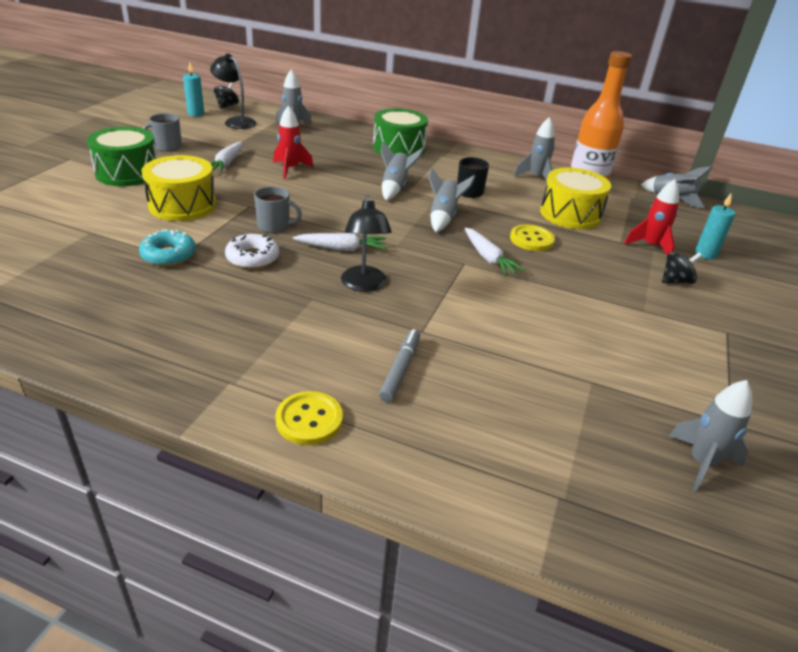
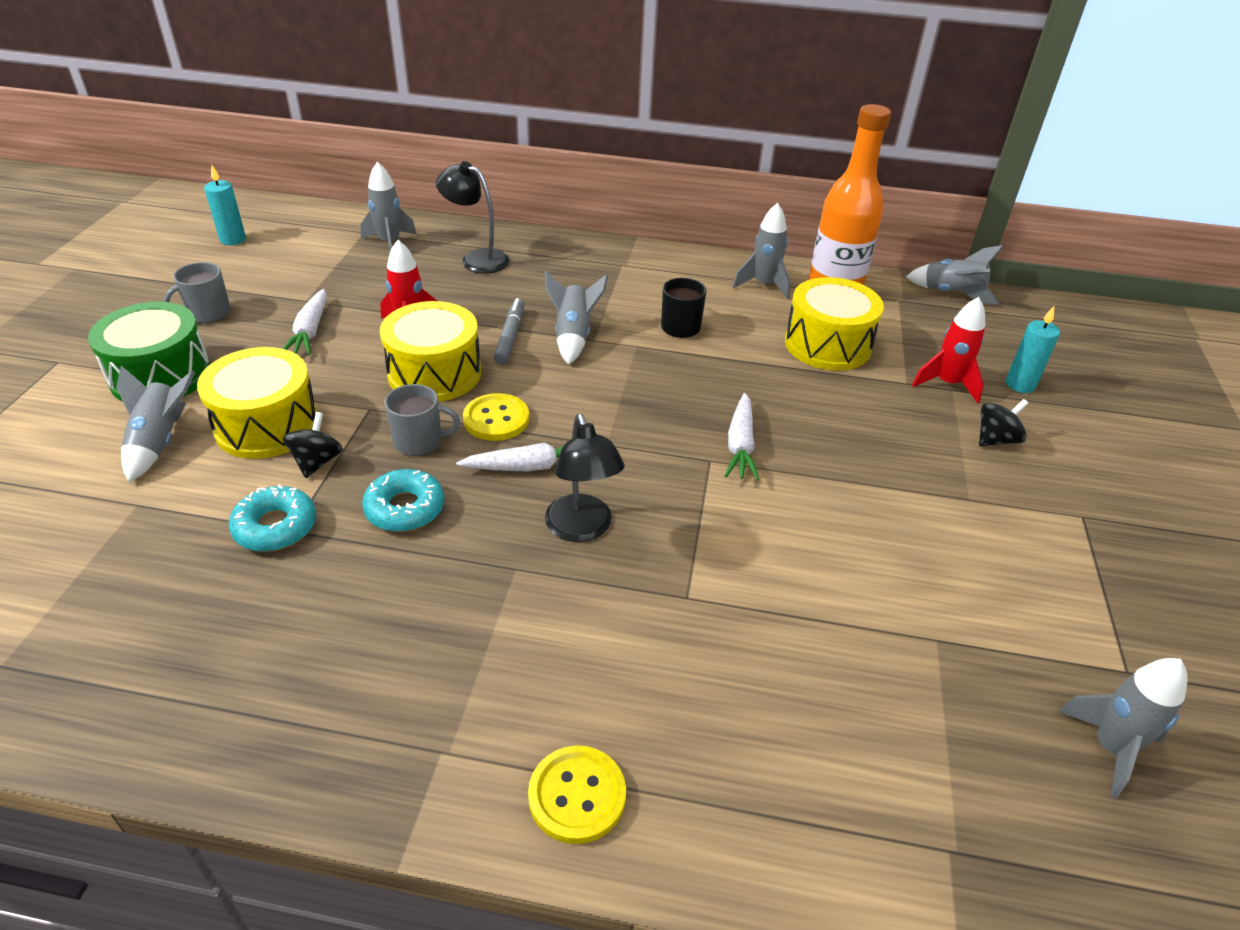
camera: 10 degrees left, 5 degrees up
(227, 106) = (276, 217): black spinning top -> black spinning top (317, 462)
(235, 121) = (299, 246): black lamp -> black lamp (477, 259)
(253, 258) = (405, 508): white donut -> turquoise donut
(297, 194) = (434, 373): none -> yellow drum
(399, 148) = (557, 261): green drum -> none
(400, 369) = (678, 674): grey marker -> grey marker (510, 336)
(443, 217) = (657, 380): grey rocket -> grey rocket (160, 442)
(488, 258) = (740, 445): white carrot -> white carrot turned 45 degrees clockwise
(531, 239) = (789, 400): yellow button -> yellow button (496, 419)

